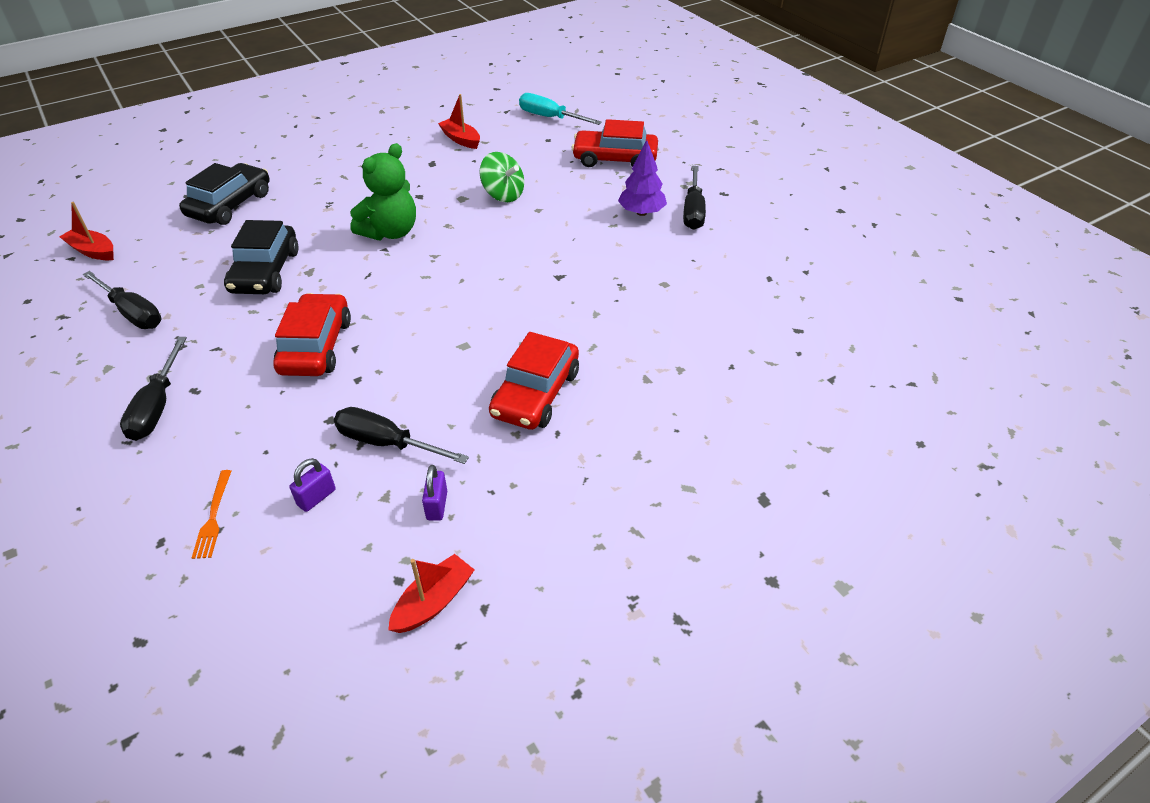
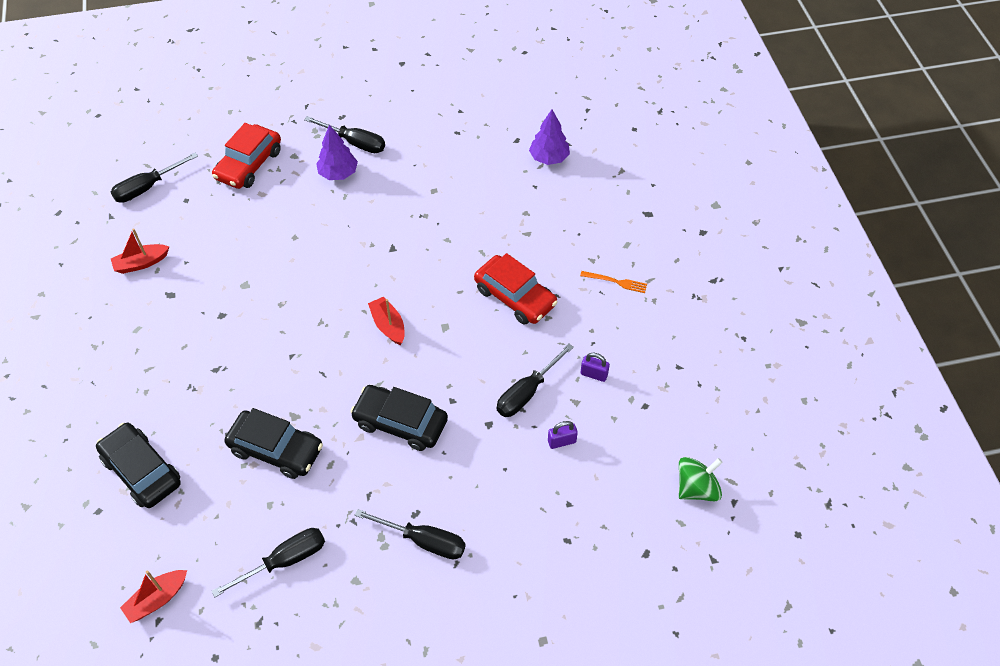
camera: 70 degrees left, 10 degrees up
(213, 517) = (556, 506): orange fork -> orange fork (616, 282)
(316, 346) = (400, 423): red car -> black car
(316, 497) = (561, 441): purple padlock -> purple padlock turned 75 degrees counterclockwise
(390, 232) = (268, 347): green teddy bear -> none
(433, 602) = (666, 390): red boat -> red boat (388, 325)
(503, 195) = (257, 254): green spinning top -> green spinning top (696, 488)
(550, 118) = (147, 188): turquoise screwdriver -> black screwdriver
(790, 367) = (549, 158): none -> purple tree

